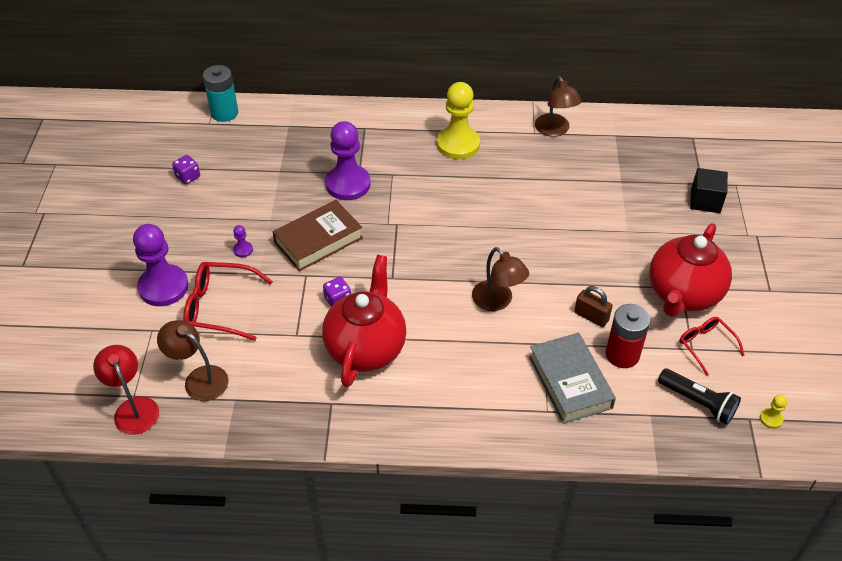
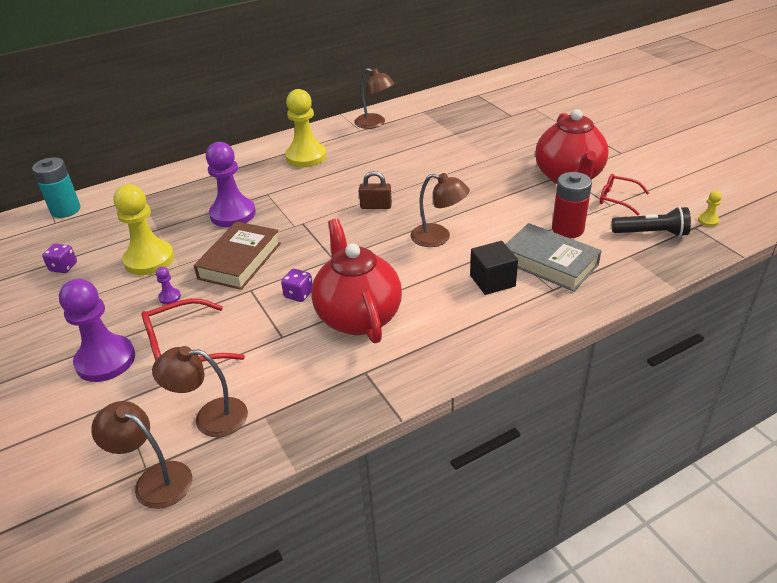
camera: 30 degrees left, 10 degrees down
(133, 408) = (154, 479): red lamp -> brown lamp
(252, 202) = (149, 260): none -> yellow pawn
(591, 316) = (519, 216): brown padlock -> brown padlock (376, 206)
(705, 201) = (524, 123): black cube -> black cube (492, 281)

